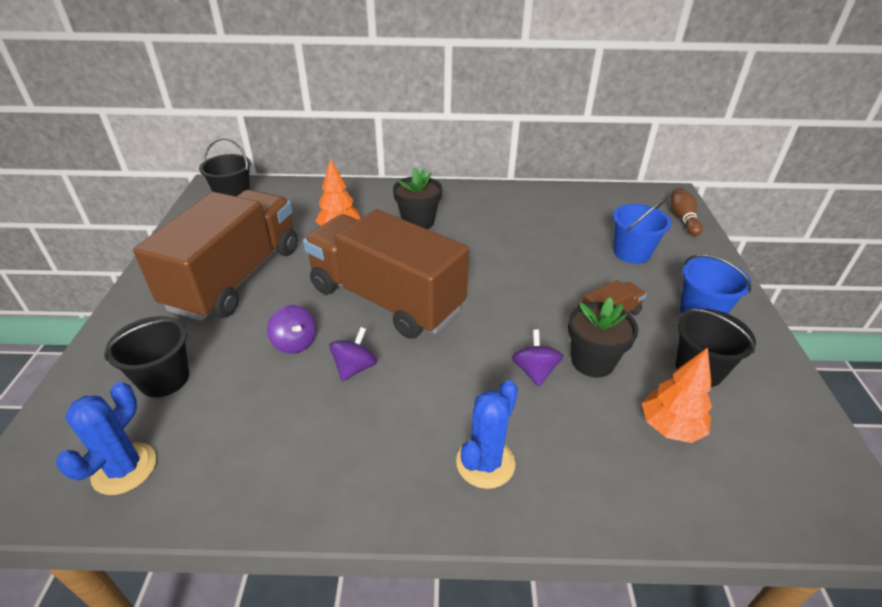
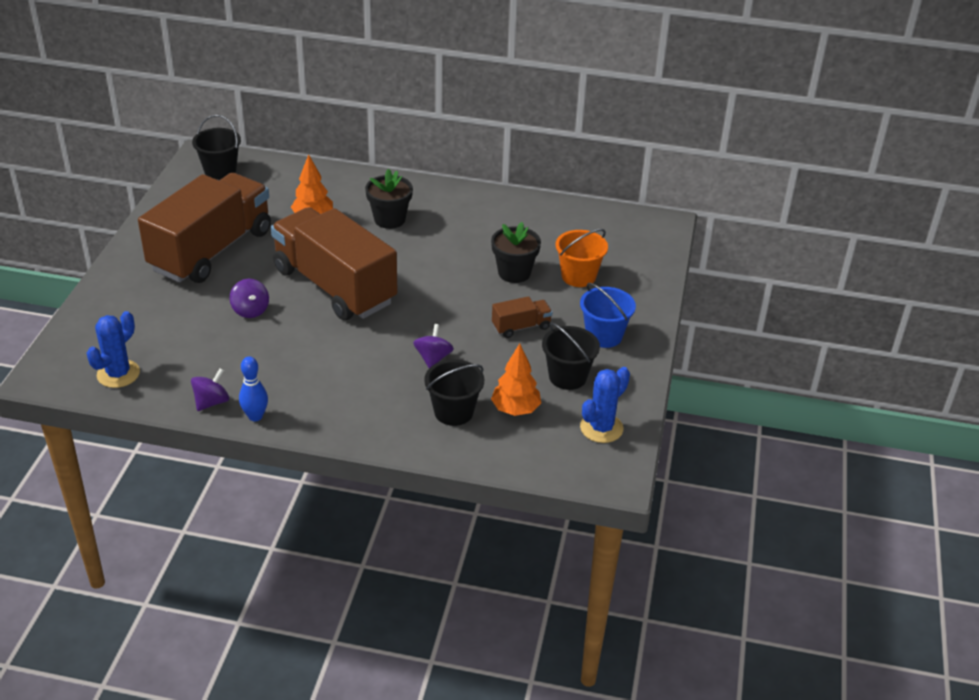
camera: 10 degrees right, 0 degrees up
(164, 379) = (147, 322): black bucket -> black bucket (453, 412)
(336, 506) = (255, 416): none -> blue bowling pin
(354, 367) = (292, 335): purple spinning top -> purple spinning top (211, 402)
(485, 463) = (366, 409): blue cactus -> blue cactus (601, 428)
(592, 361) = (484, 358): black flower pot -> black flower pot (514, 273)
(631, 253) = (578, 276): blue bucket -> orange bucket
(682, 219) = (654, 250): brown bowling pin -> none

